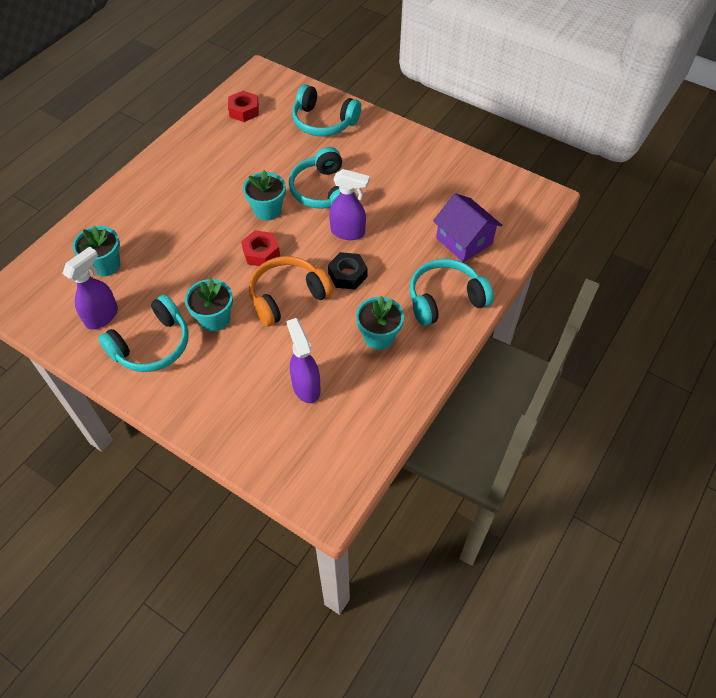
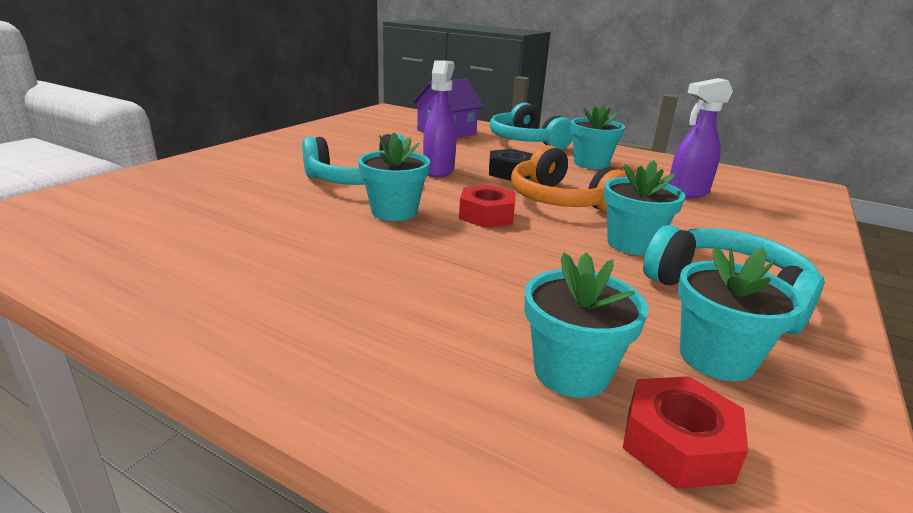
camera: 95 degrees left, 30 degrees down
(102, 316) = (716, 358): purple spray bottle -> turquoise flower pot
(244, 111) = (101, 232): red nut -> red nut (678, 443)
(323, 122) = (199, 177): turquoise headphones -> none

